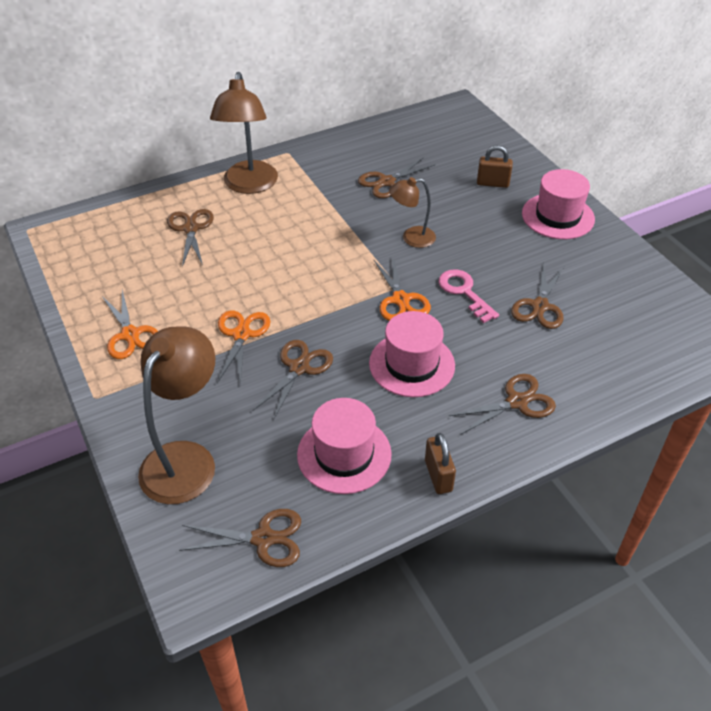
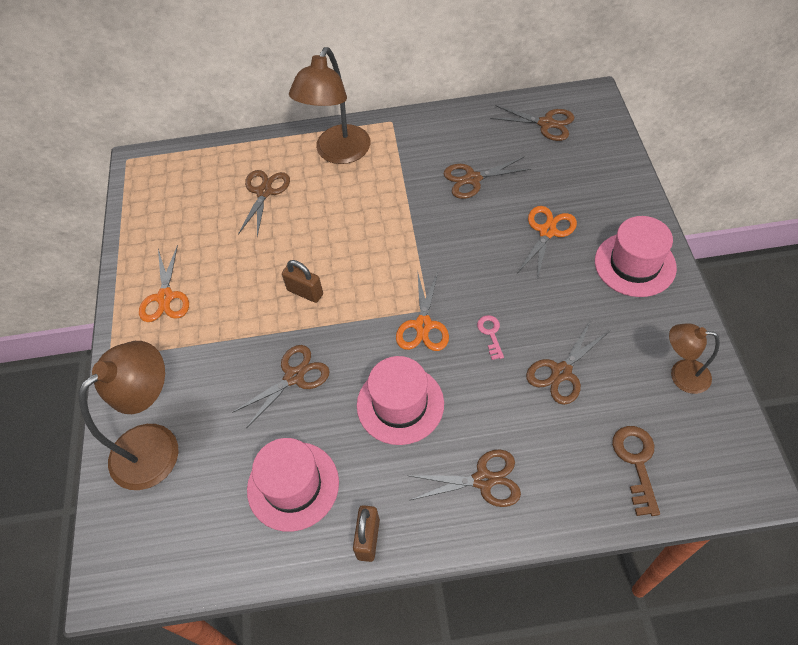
camera: 25 degrees right, 10 degrees up
(241, 334) = (259, 324): orange scissors -> orange scissors (547, 231)
(263, 538) = (185, 551): brown scissors -> brown scissors (546, 123)
(411, 238) = (467, 254): brown lamp -> brown lamp (681, 375)
(464, 292) = (490, 334): pink key -> pink key, size x0.62
(492, 183) = (583, 205): brown padlock -> brown padlock (305, 292)
(635, 355) = (636, 462): none -> brown key

